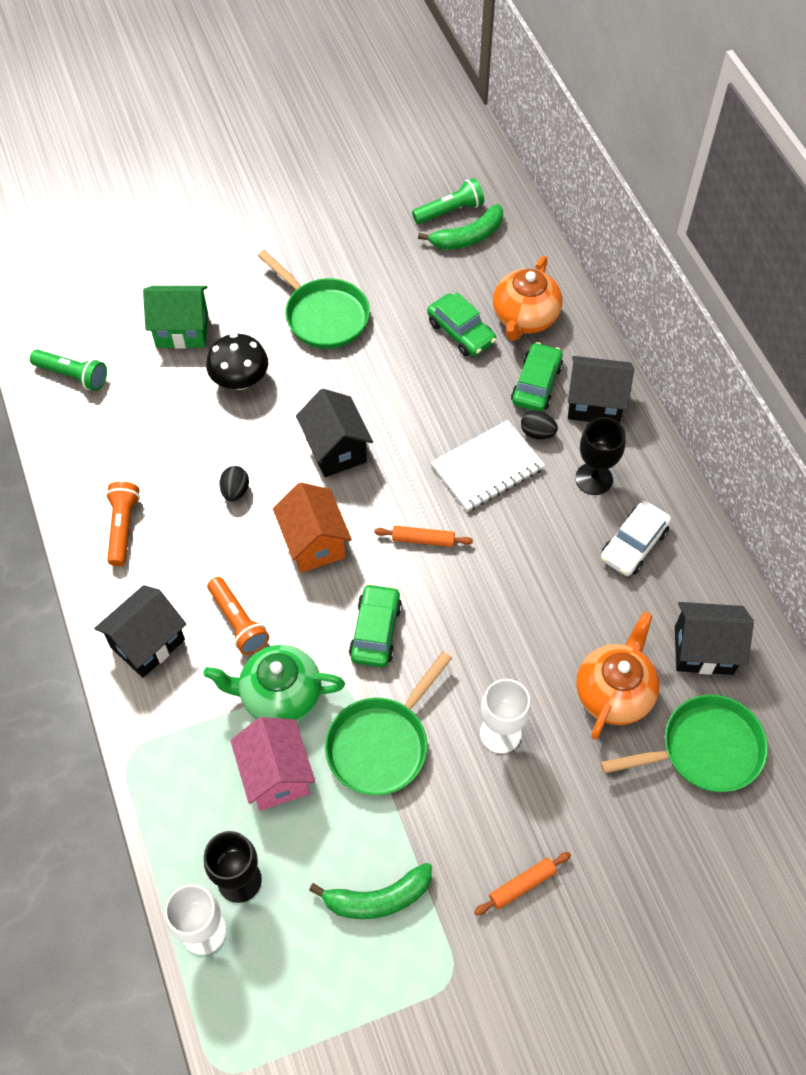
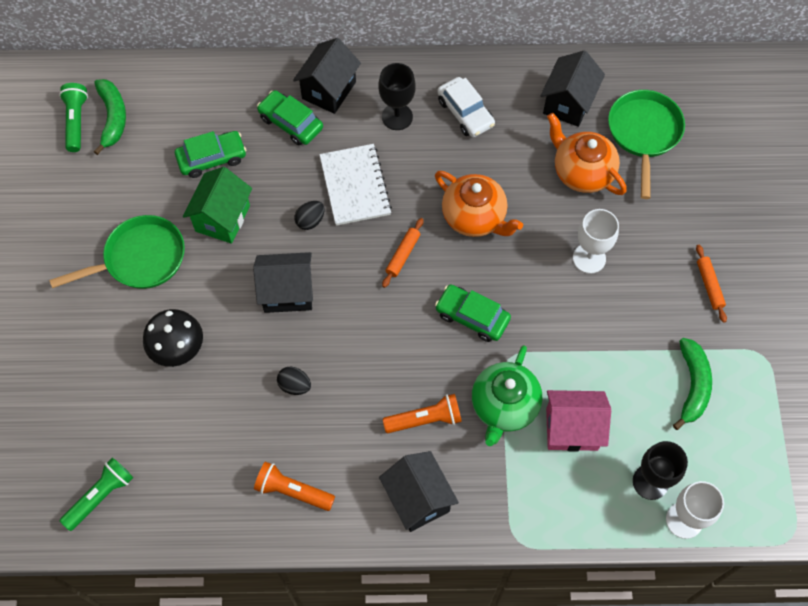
camera: 70 degrees left, 5 degrees up
(182, 330) = (96, 383): green house -> green house (222, 218)
(314, 543) = (373, 338): orange house -> none
(381, 744) = (571, 344): green pan -> none
(524, 318) = (221, 107): orange teapot -> orange teapot (475, 217)
(537, 433) = (338, 139): black egg -> black egg (310, 221)

